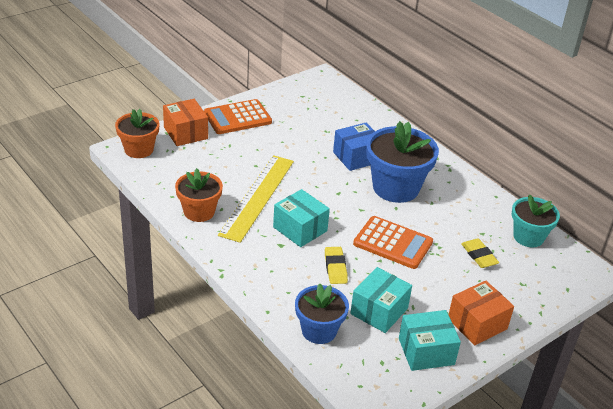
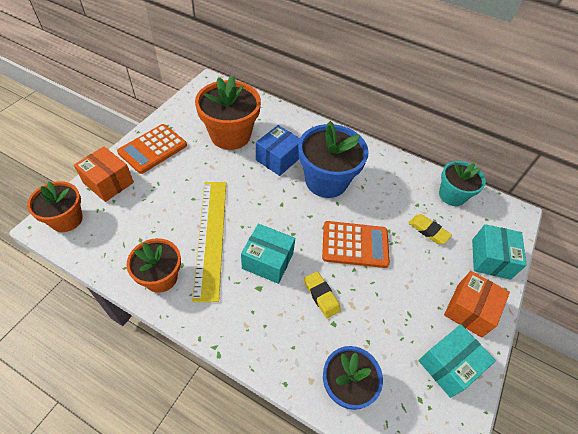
camera: 25 degrees left, 15 degrees up
(319, 126) = (230, 135): none -> orange flower pot
(379, 311) = (384, 333): turquoise box -> turquoise box (490, 259)

